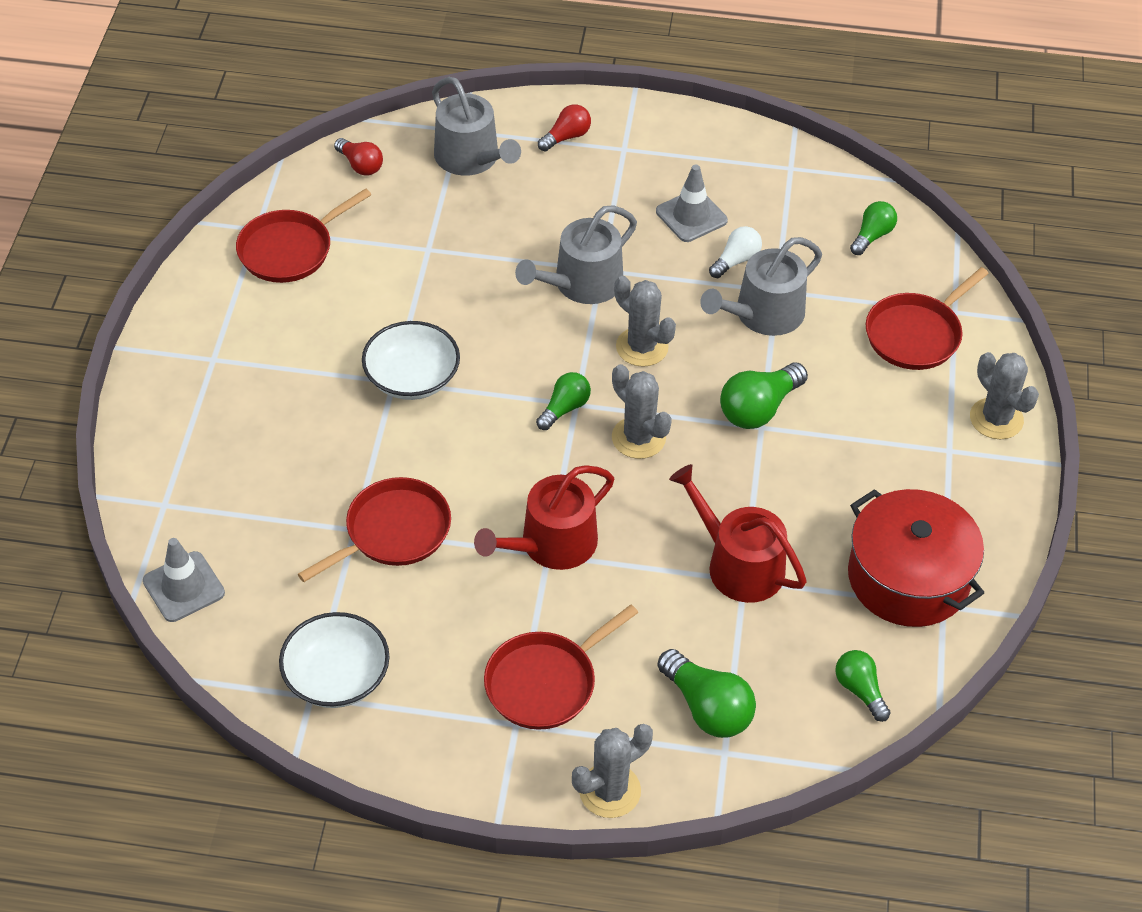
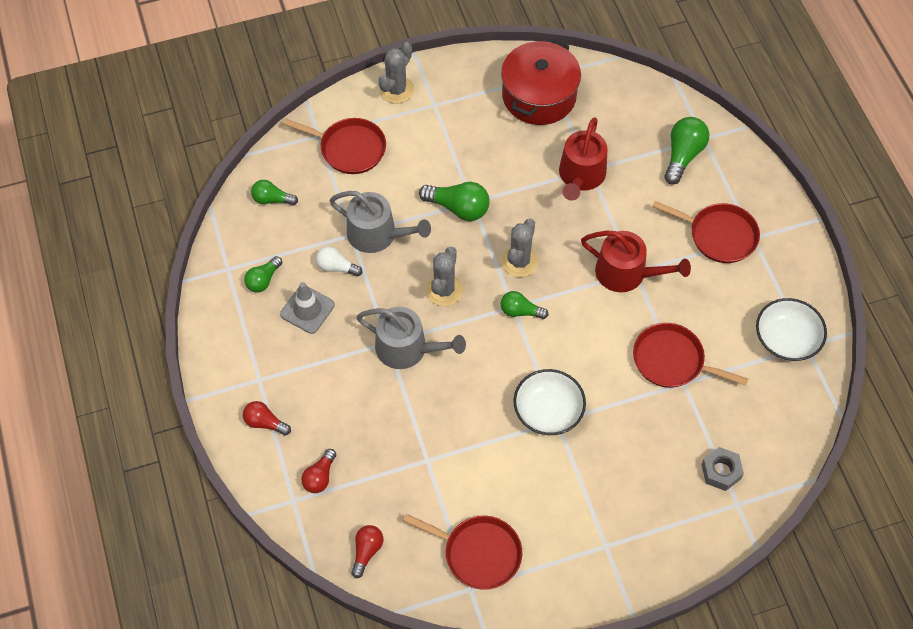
camera: 115 degrees left, 10 degrees up
(184, 587) = (786, 455): grey traffic cone -> none
(215, 509) = (721, 471): none -> grey nut
(471, 158) = (320, 477): grey watering can -> red light bulb
(609, 791) = (761, 179): grey cactus -> none
(860, 690) = (626, 94): green light bulb -> green light bulb (263, 280)

